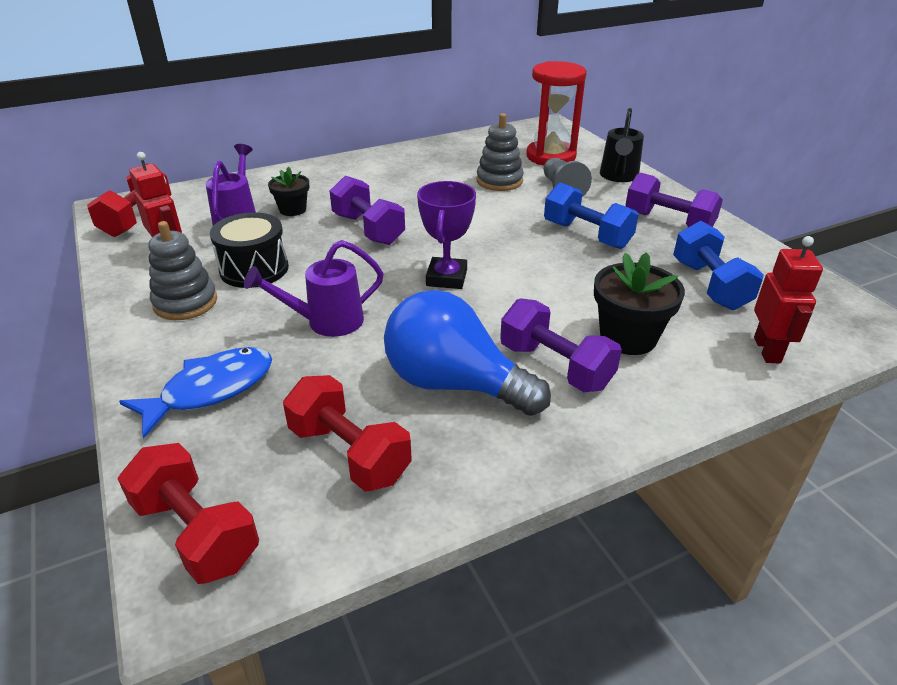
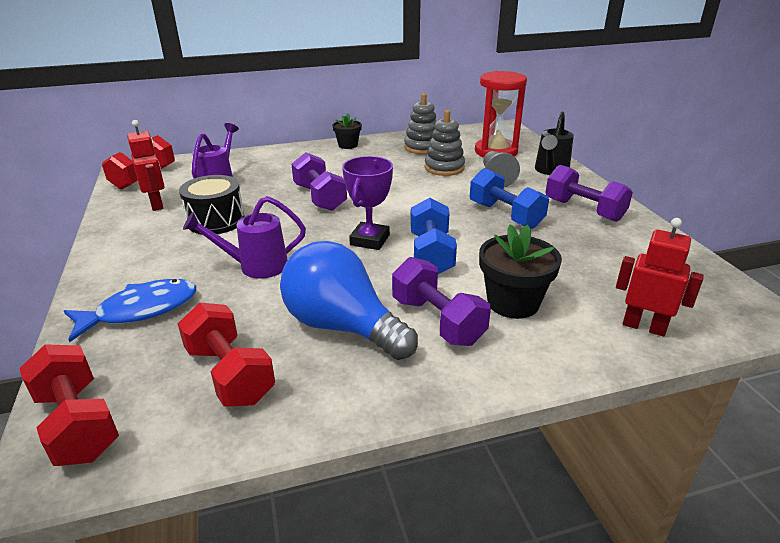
camera: 10 degrees right, 5 degrees down
(185, 302) = (152, 242): grey stacking toy -> grey stacking toy (422, 147)
(292, 210) = (265, 179): black flower pot -> black flower pot (348, 145)
(709, 285) = (605, 265): blue dumbbell -> blue dumbbell (431, 254)
(767, 350) = (644, 326): red robot -> red robot turned 75 degrees counterclockwise

